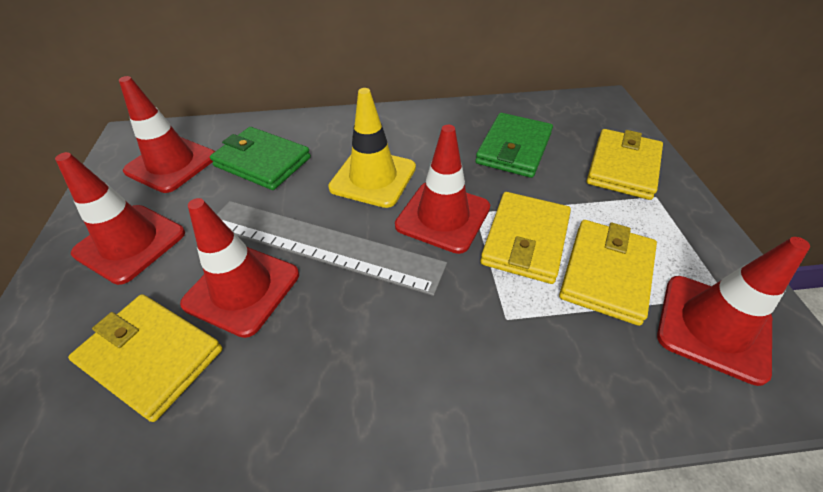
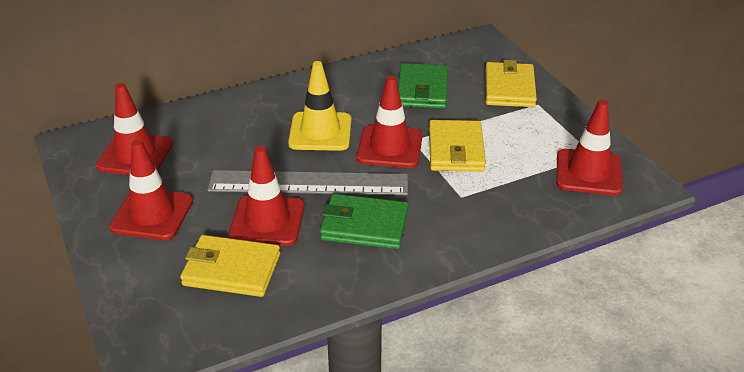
camera: 20 degrees left, 10 degrees down
(262, 162) = (217, 138): green wallet -> green wallet (364, 225)
(606, 273) = (516, 158): yellow wallet -> none

